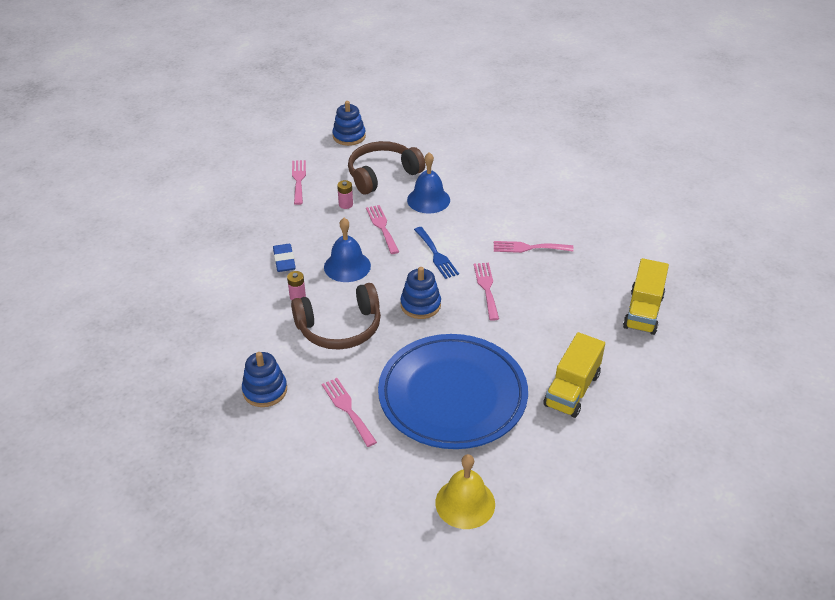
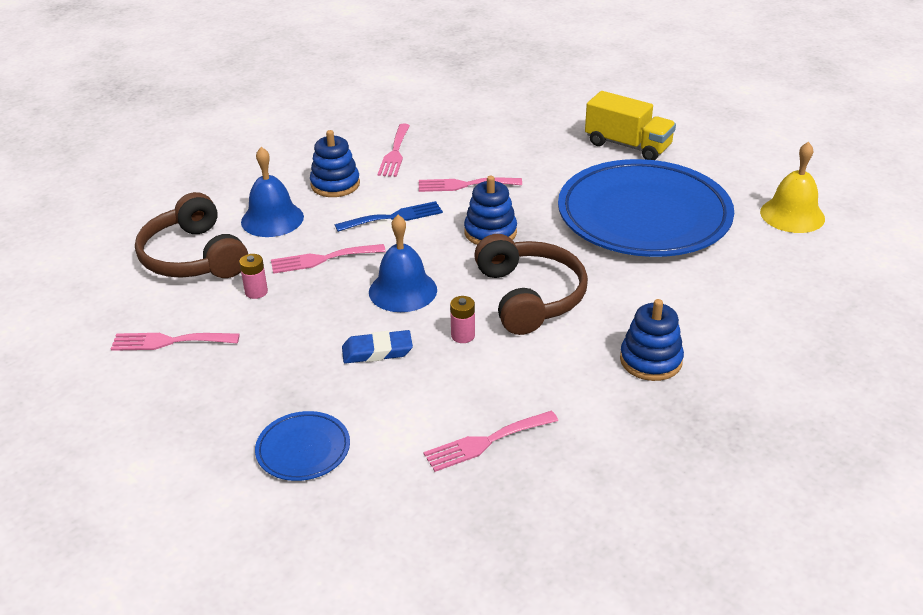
camera: 85 degrees left, 5 degrees down
(202, 241) = (303, 449): none -> blue plate
(347, 409) = (674, 290): pink fork -> pink fork (486, 442)
(349, 136) = (69, 288): blue stacking toy -> blue stacking toy (335, 184)
(643, 311) = (512, 98): yellow truck -> none

